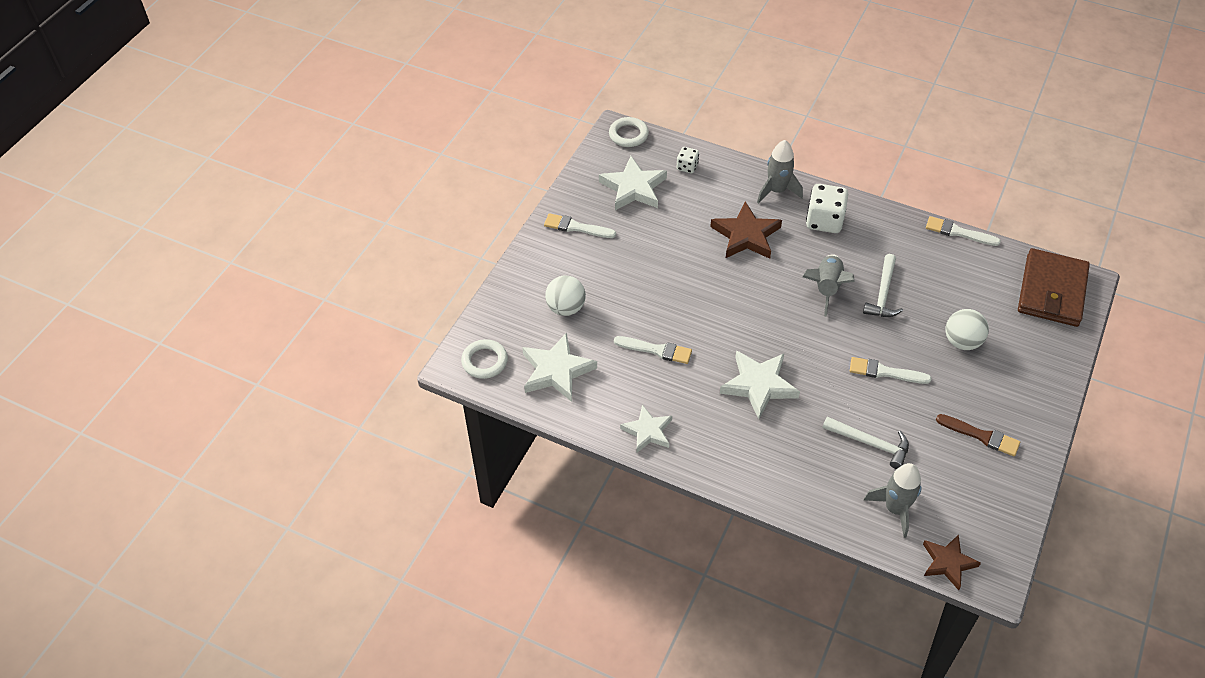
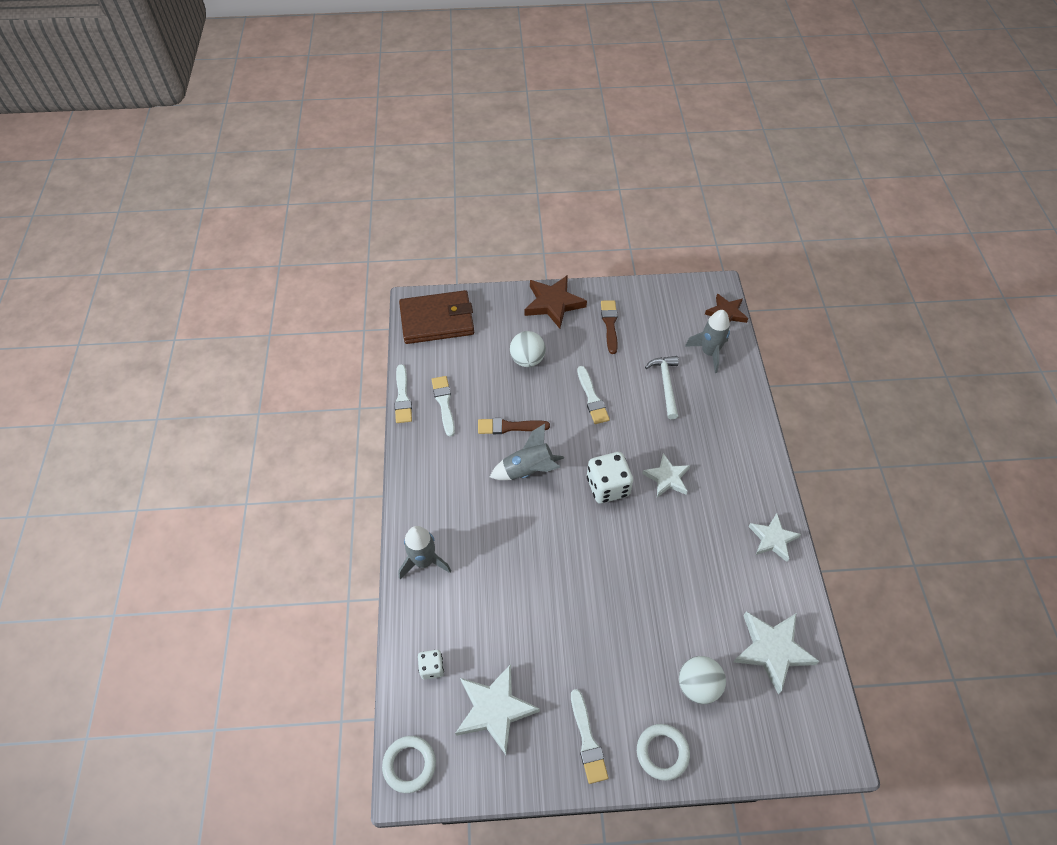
camera: 120 degrees left, 5 degrees up
(484, 361) = (813, 727): white ring -> white ring (662, 752)
(656, 350) = (688, 574): white brush -> white brush (444, 403)
(746, 235) = (502, 563): brown star -> brown star (553, 303)
(759, 385) = (667, 478): white star -> white star, size x0.66
(824, 221) = (444, 503): white dice -> white dice (607, 486)
(883, 294) = (509, 427): white hammer -> brown brush

